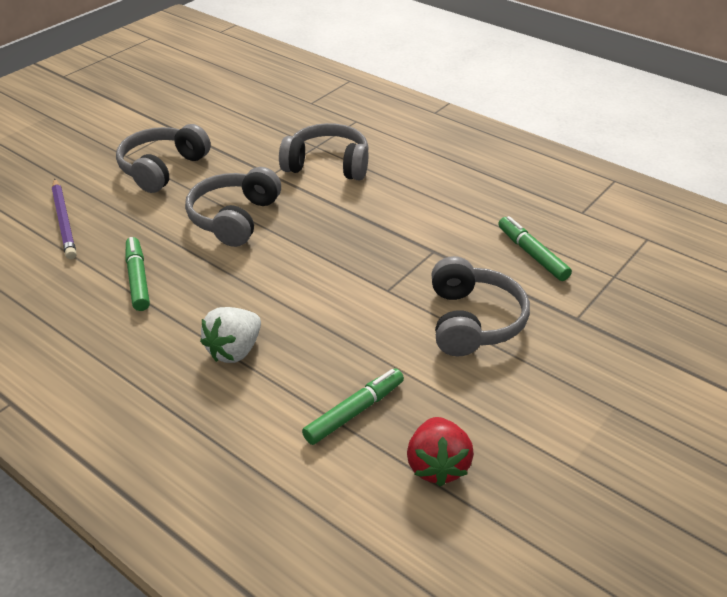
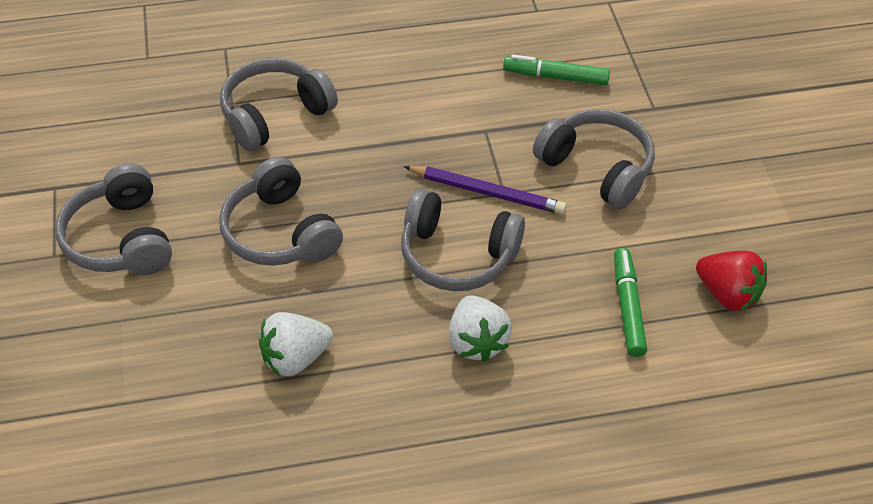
camera: 50 degrees left, 10 degrees up
(64, 221) = (120, 370): purple pencil -> purple pencil (487, 192)
(138, 279) = (295, 358): green marker -> white strawberry
(303, 299) = (457, 255): none -> grey headphones

